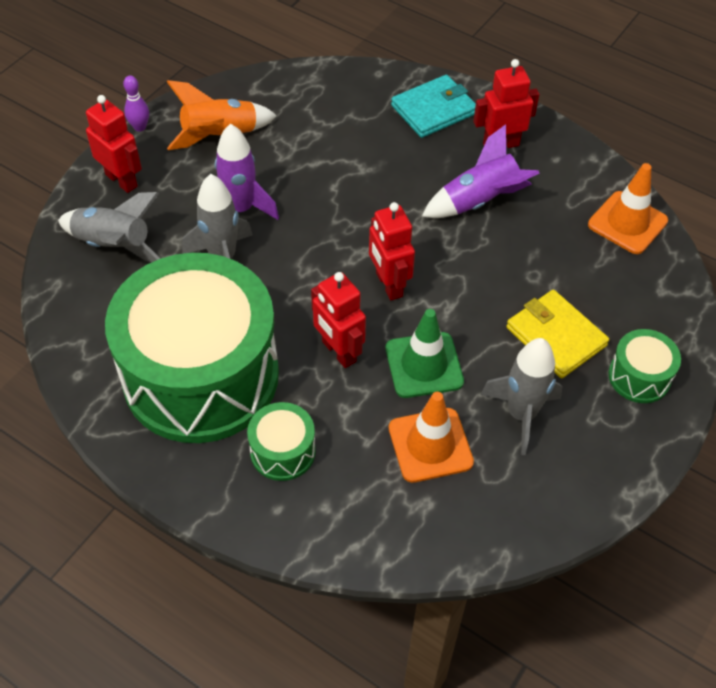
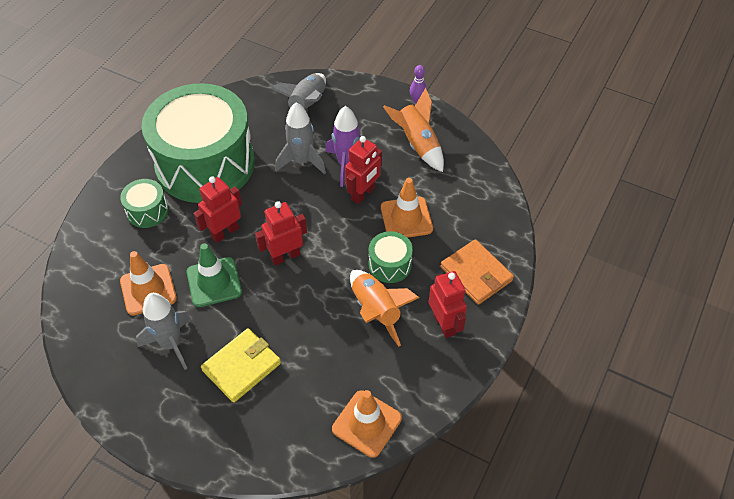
camera: 85 degrees right, 0 degrees up
(122, 180) = (365, 100): red robot -> red robot (363, 194)
(343, 160) = (406, 218): none -> orange traffic cone
(433, 110) = (476, 274): turquoise wallet -> orange wallet
(479, 201) = (376, 311): purple rocket -> orange rocket
(639, 377) = (204, 426): green drum -> green drum (390, 264)

